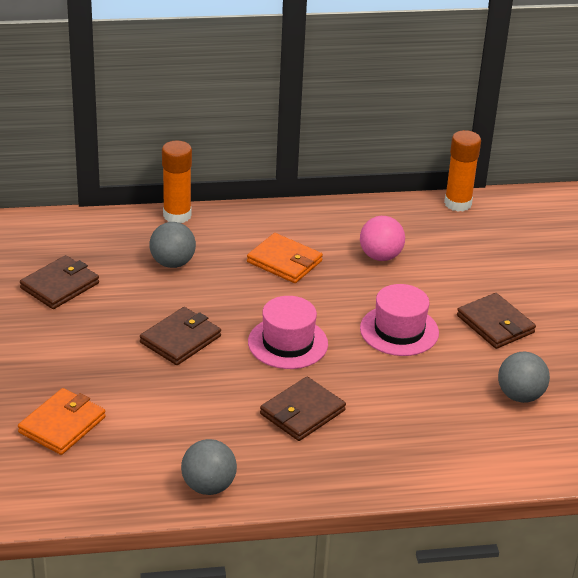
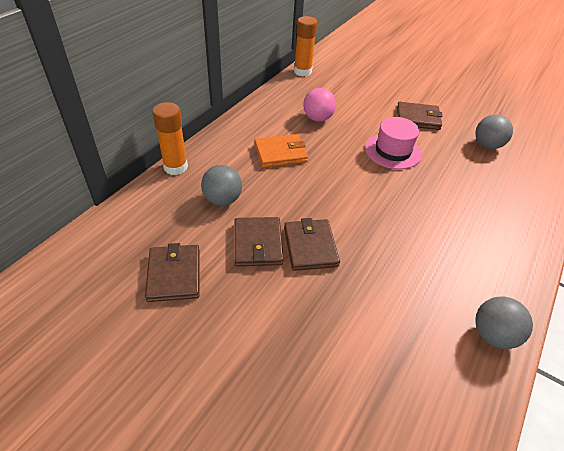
camera: 50 degrees left, 10 degrees up
(62, 425) = (352, 387): orange wallet -> none
(288, 343) = (363, 199): pink hat -> none
(302, 412) = (440, 235): brown wallet -> brown wallet (258, 244)

